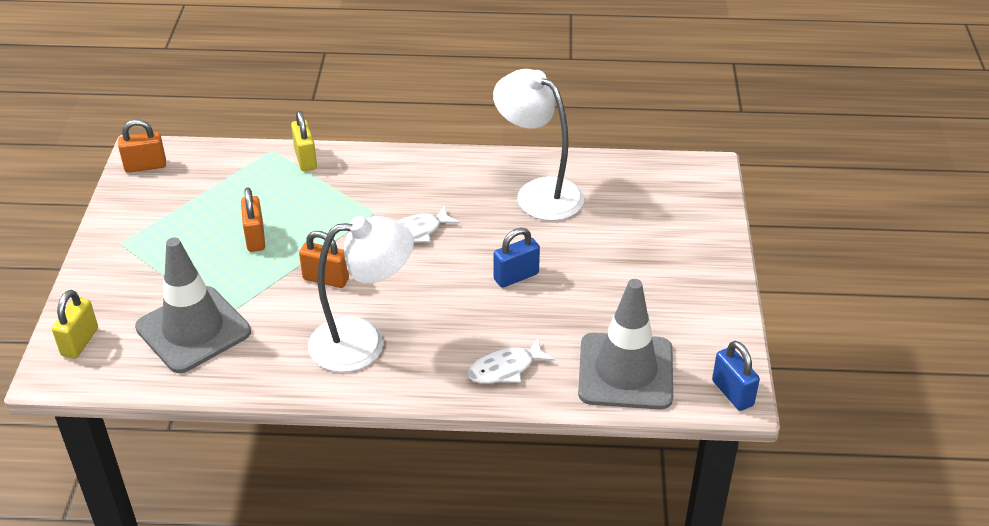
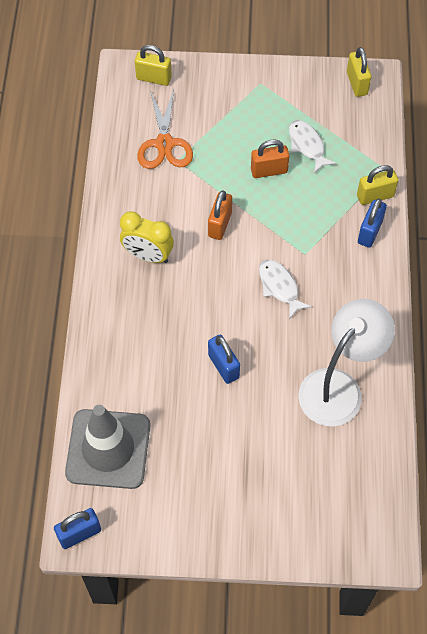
camera: 90 degrees right, 20 degrees up
(145, 166) = (357, 83): orange padlock -> yellow padlock
(193, 330) = (164, 144): grey traffic cone -> orange scissors
(351, 165) = (369, 232): none -> blue padlock
(363, 342) = (148, 255): white lamp -> yellow clock
(505, 369) = (115, 357): white fish -> white fish (307, 145)

